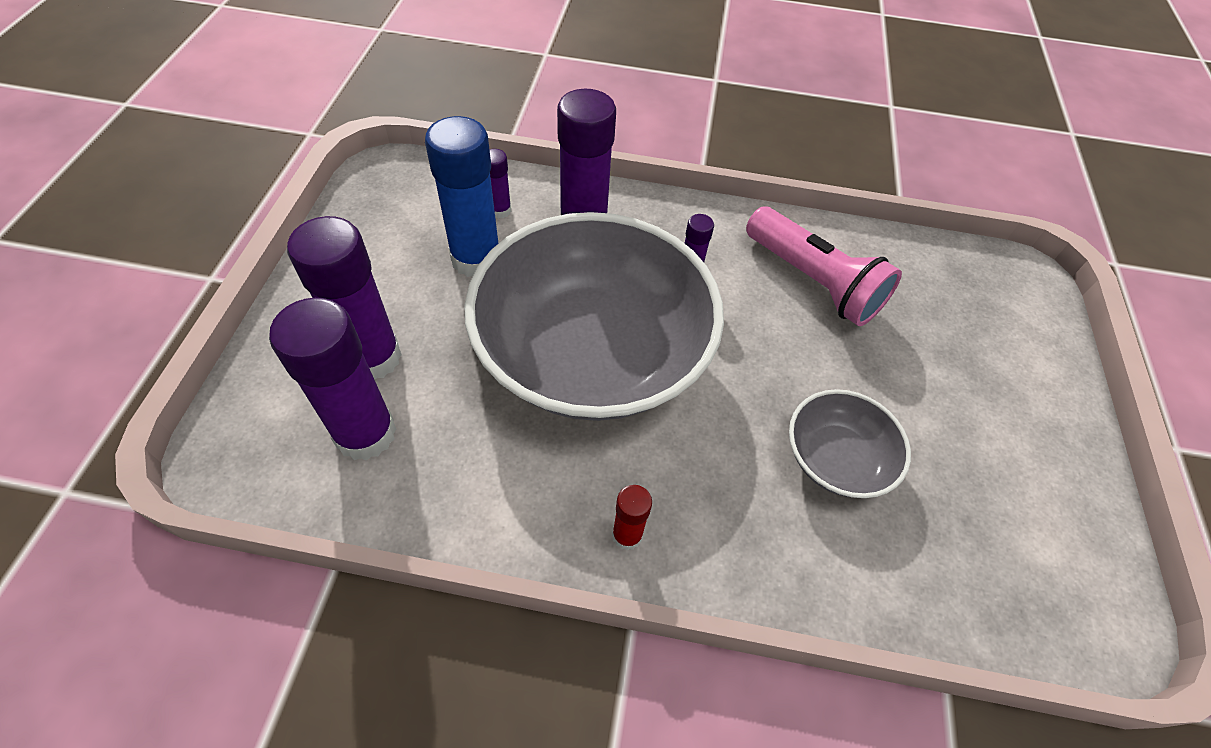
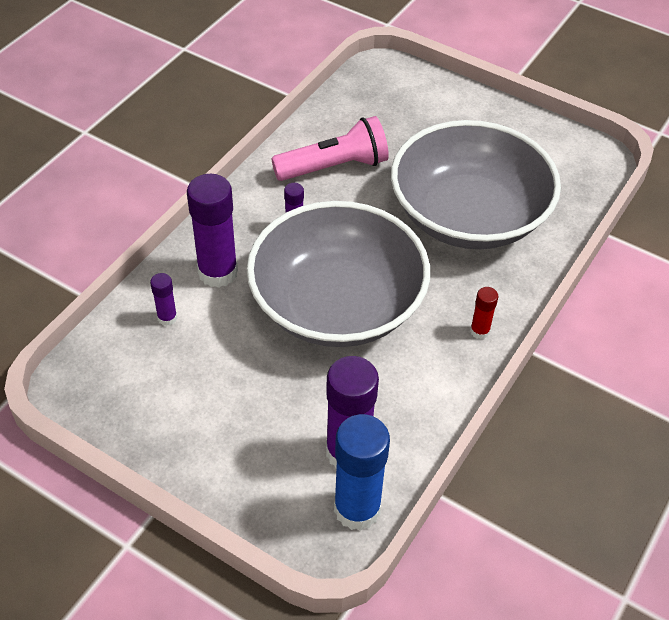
camera: 65 degrees left, 5 degrees down
(373, 357) = (281, 435): purple glue stick -> none
(476, 259) = (213, 347): blue glue stick -> blue glue stick (357, 509)
(836, 458) = (468, 215): grey bowl -> grey bowl, size x2.20

